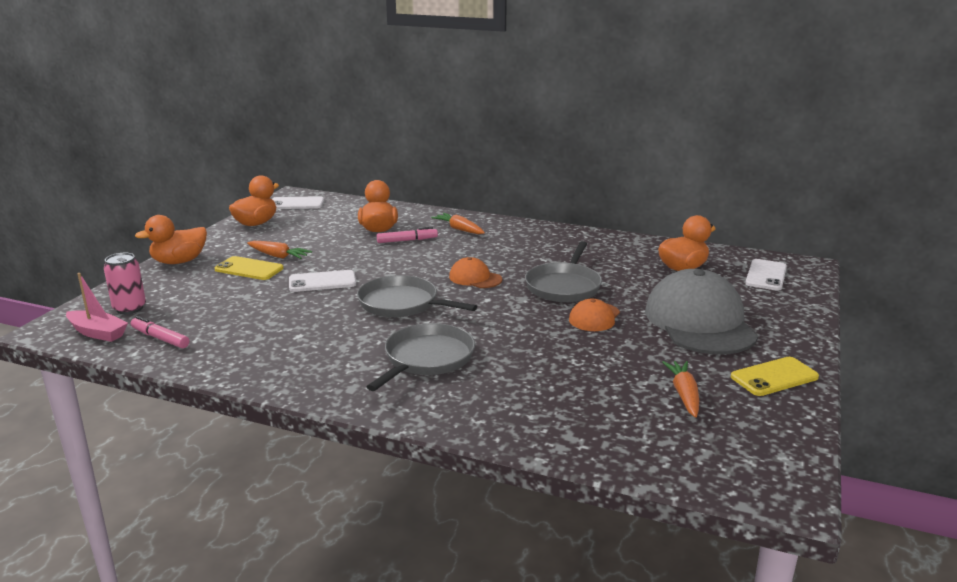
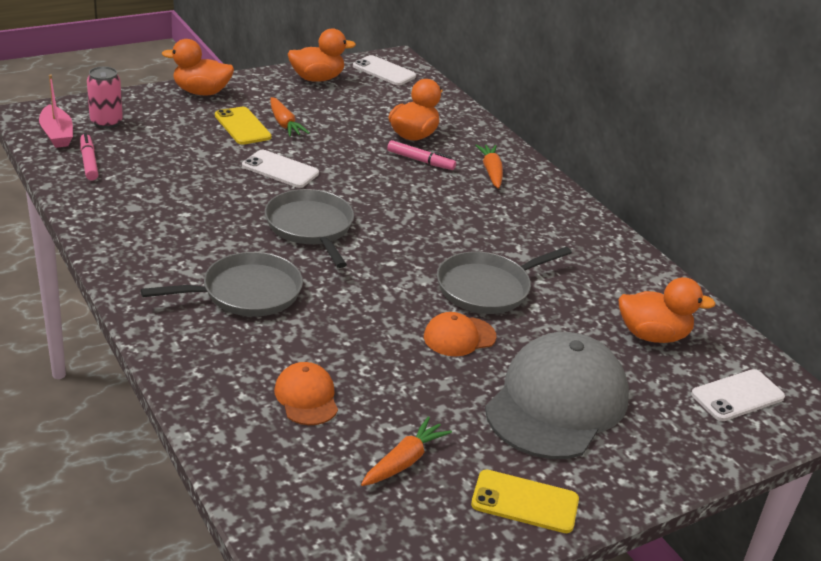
camera: 35 degrees right, 10 degrees up
(475, 278) = (417, 234): orange cap -> orange cap (306, 397)

